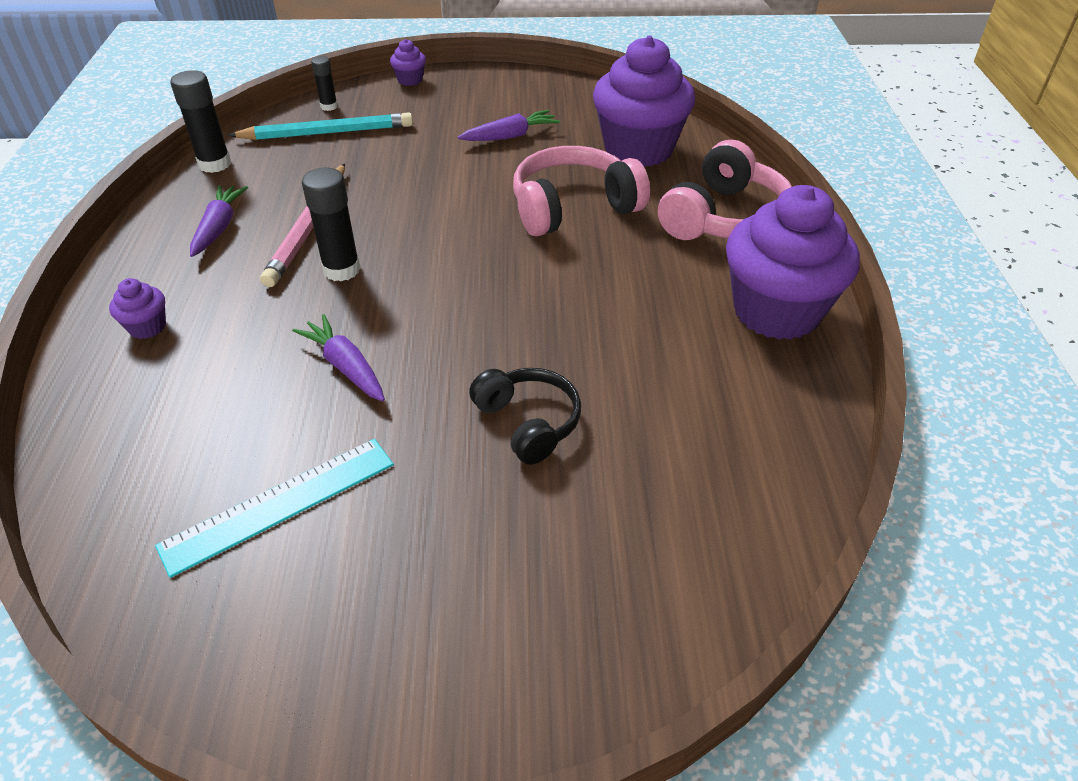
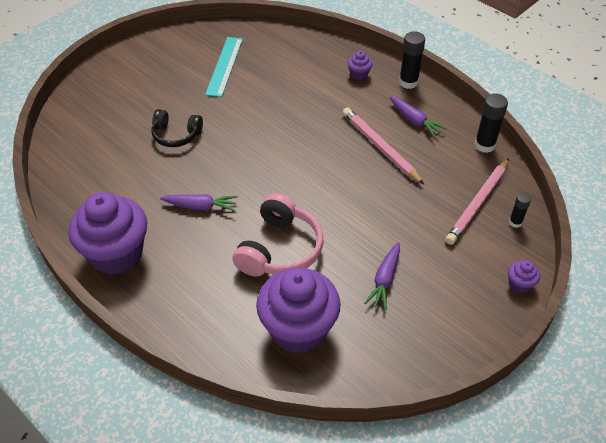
camera: 135 degrees right, 5 degrees up
(327, 133) = (478, 203): turquoise pencil -> pink pencil
(341, 270) = (332, 140): black glue stick -> black glue stick (408, 82)
(345, 366) = (267, 109): purple carrot -> purple carrot (201, 206)
(724, 218) = (192, 303): pink headphones -> none

